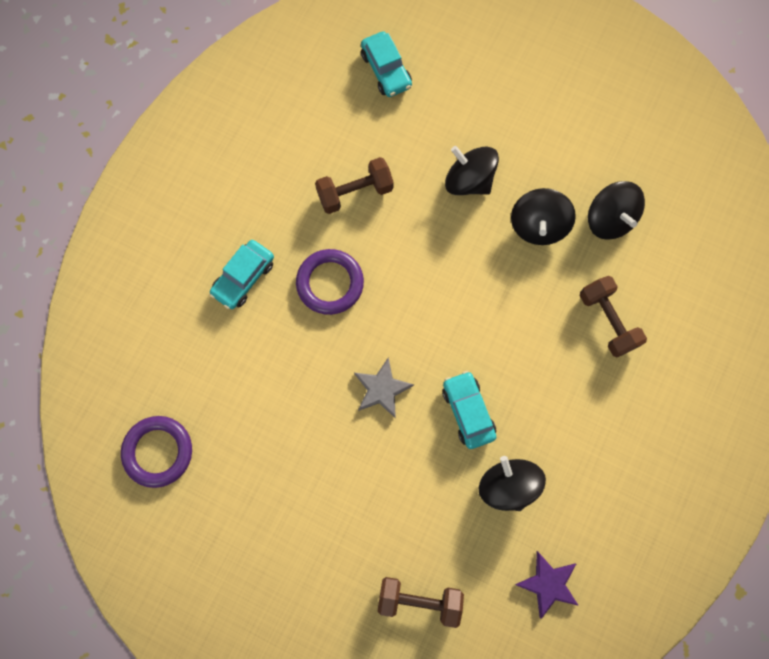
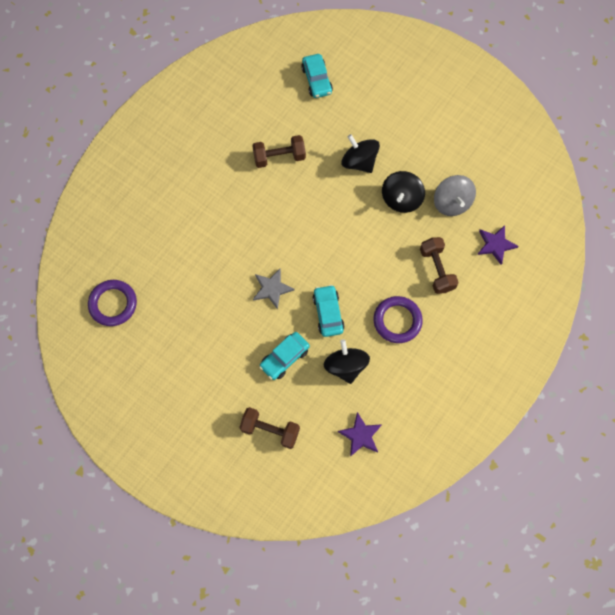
camera: 10 degrees right, 5 degrees down
(244, 278) = (192, 201): turquoise car -> turquoise car (284, 358)
(330, 283) = (250, 214): purple ring -> purple ring (397, 320)
(609, 219) = (451, 203): black spinning top -> grey spinning top
(681, 270) = (495, 245): none -> purple star

